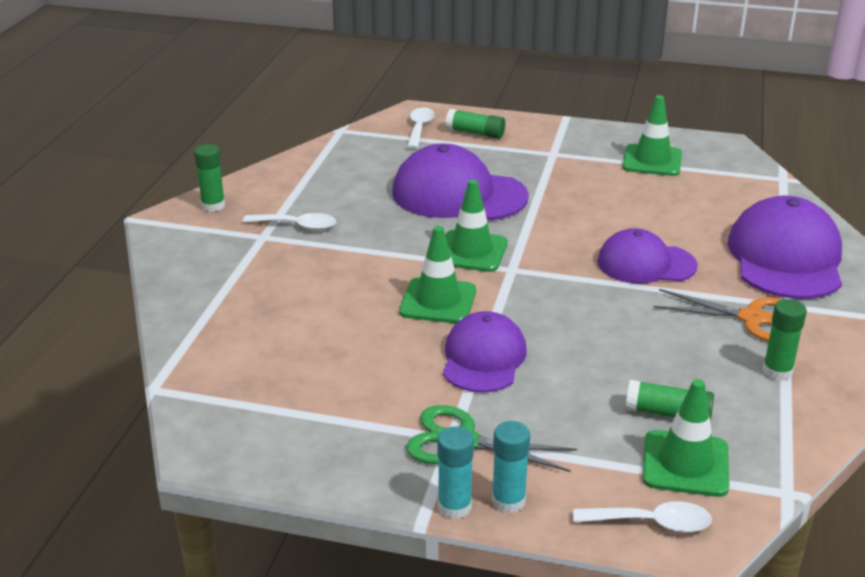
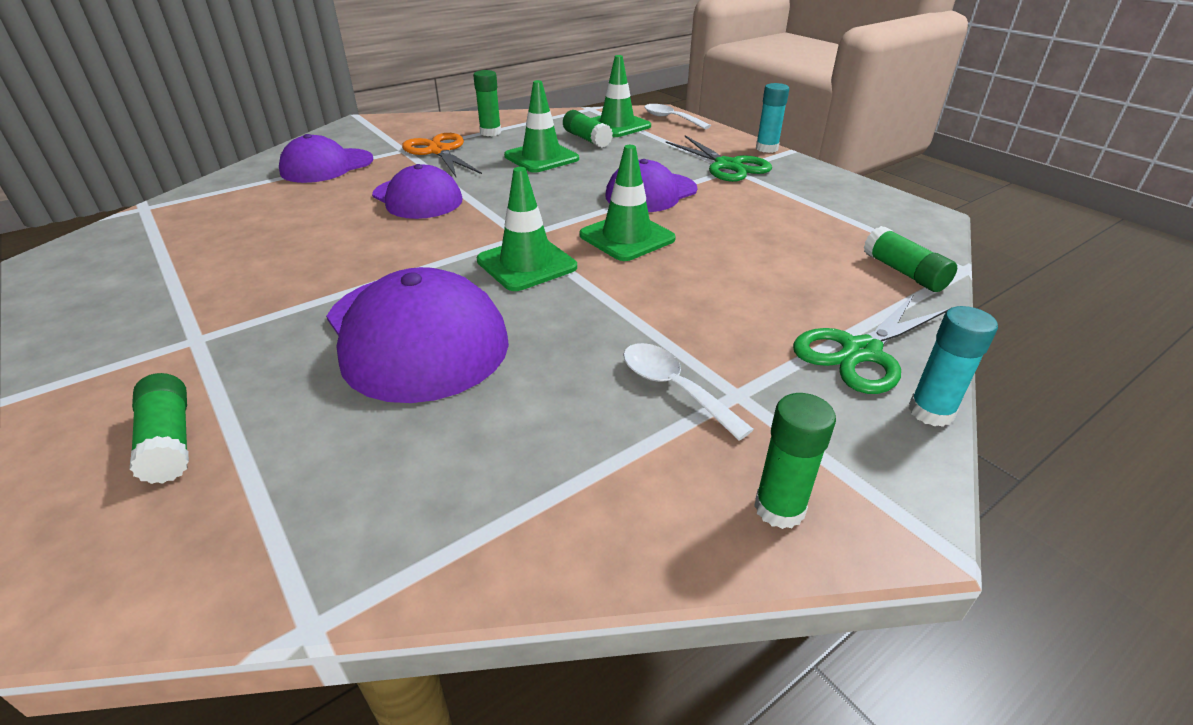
camera: 140 degrees left, 5 degrees up
(202, 362) = (904, 272): none -> green glue stick
(208, 284) = (861, 352): none -> green scissors
(419, 128) = (200, 516): white spoon -> none
(508, 501) = (733, 142): turquoise glue stick -> turquoise glue stick (931, 412)
(652, 161) = (156, 274): green traffic cone -> green traffic cone (541, 157)
(785, 258) = (327, 166): purple cap -> purple cap, size x0.65

